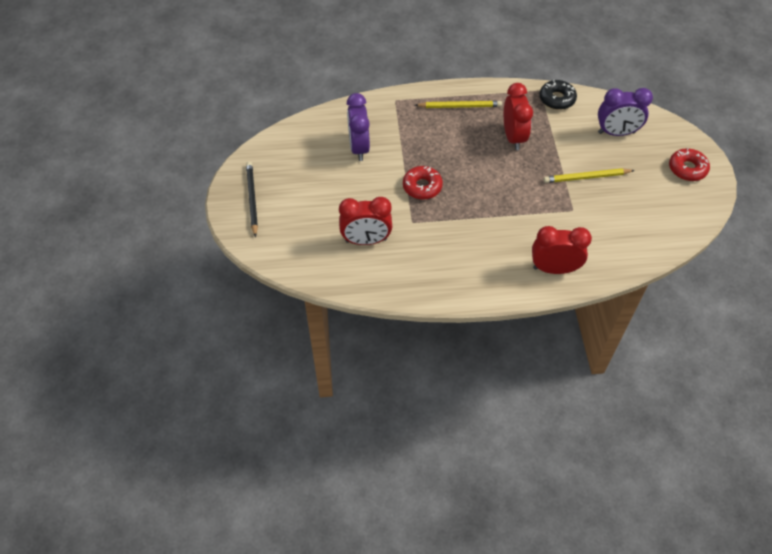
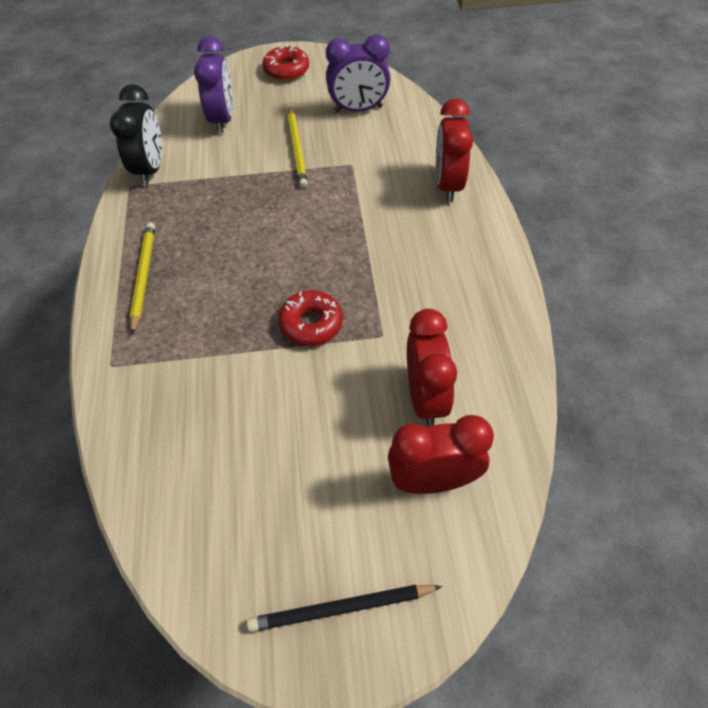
camera: 90 degrees left, 0 degrees up
(359, 147) = (219, 418): purple clock -> purple clock (358, 109)
(513, 137) = (218, 216): red clock -> red clock (433, 480)
(557, 99) = (150, 169): black donut -> black clock

